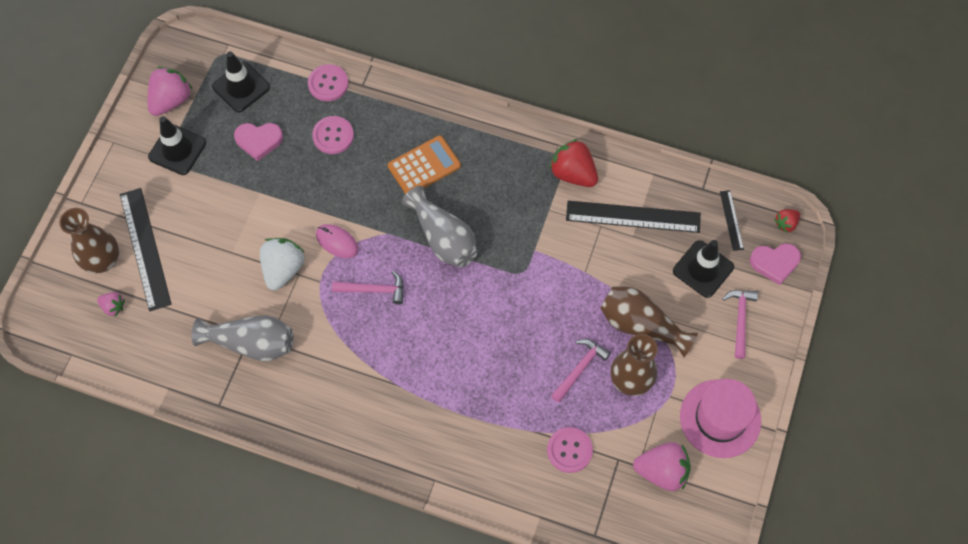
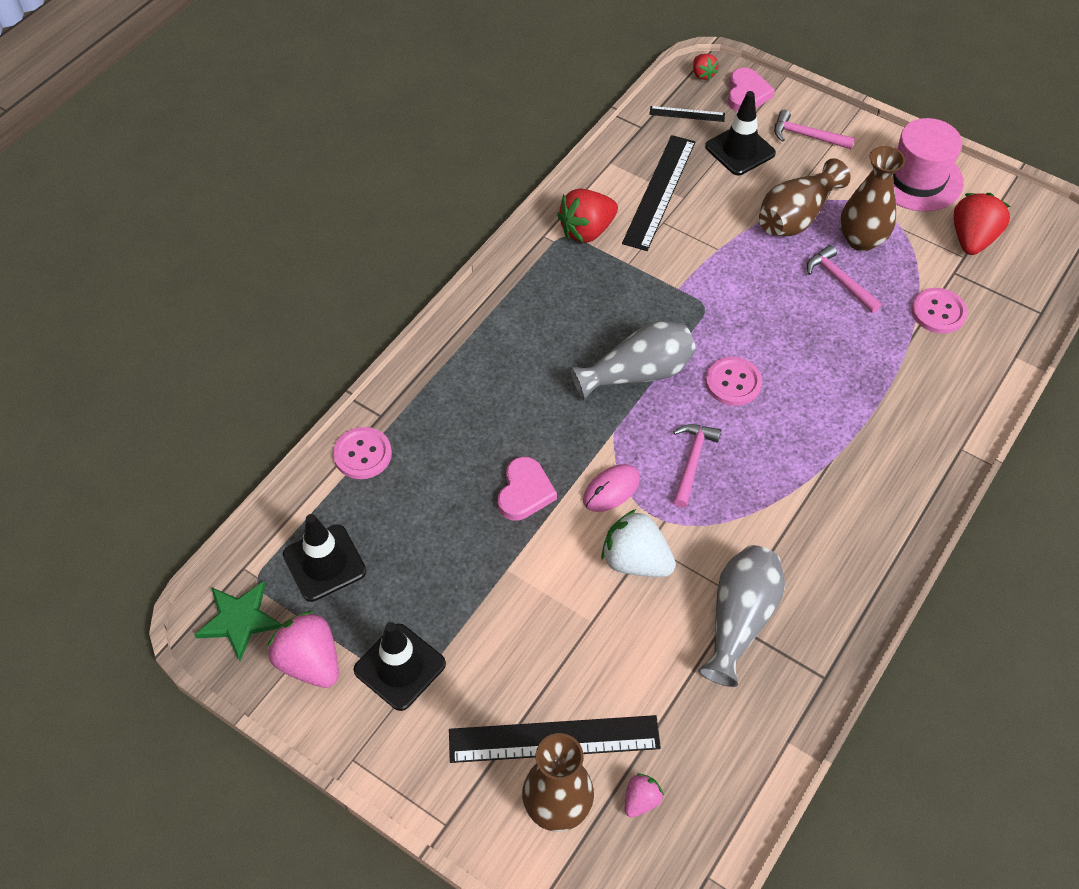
camera: 75 degrees left, 10 degrees down
(192, 54) = (239, 620): none -> green star
(259, 141) = (423, 555): pink heart -> pink heart (525, 492)
(333, 136) = (447, 464): pink button -> pink button (733, 382)
(424, 166) = (528, 372): orange calculator -> none
(662, 471) = (972, 239): pink strawberry -> red strawberry

